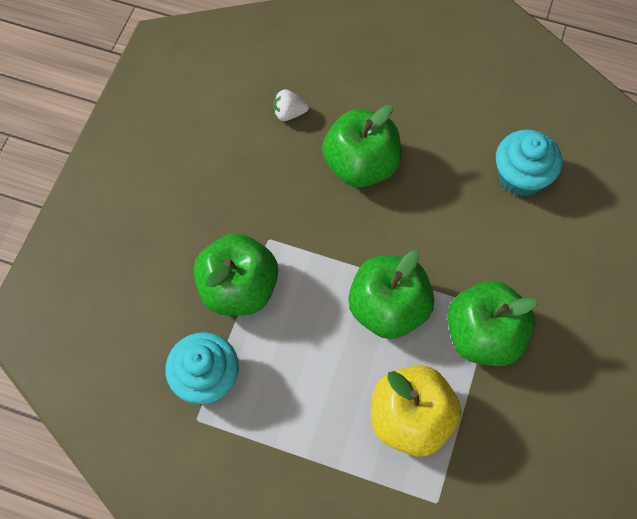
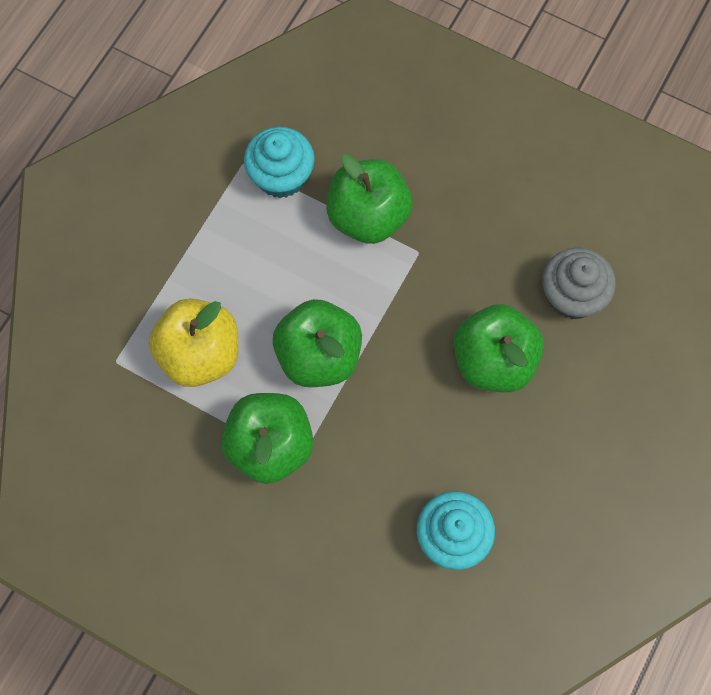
camera: 100 degrees right, 5 degrees up
(289, 113) = (571, 295): white strawberry -> grey cupcake

